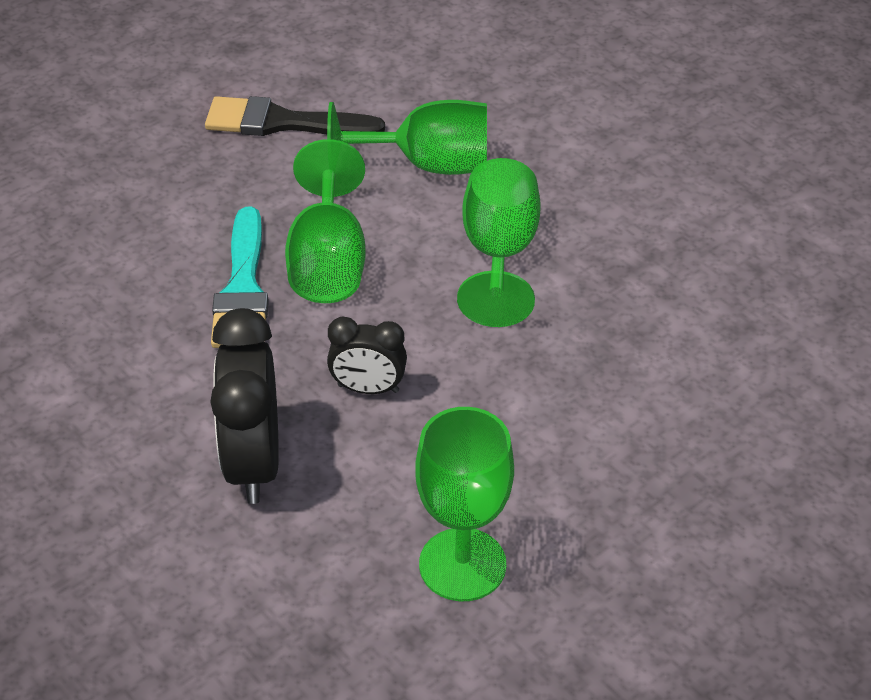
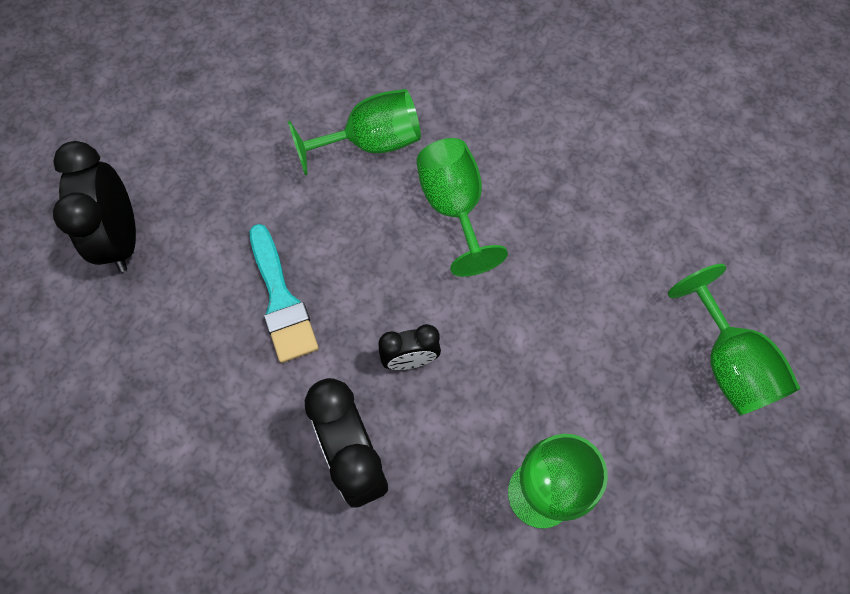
camera: 20 degrees left, 20 degrees up
(89, 185) = (123, 239): none -> black clock
(283, 122) = (248, 137): black brush -> none
(328, 262) = (334, 255): green goblet -> green goblet (727, 364)

